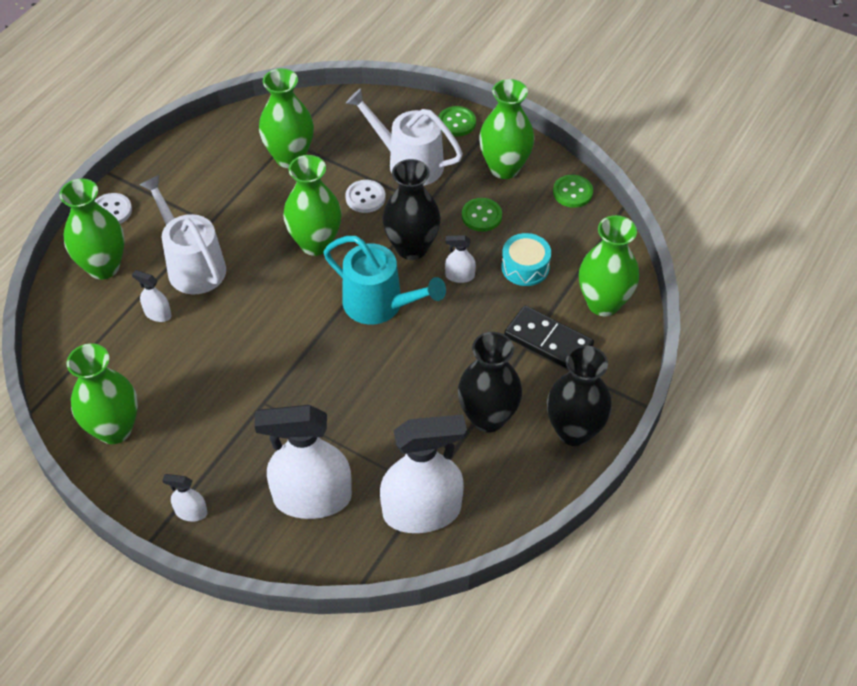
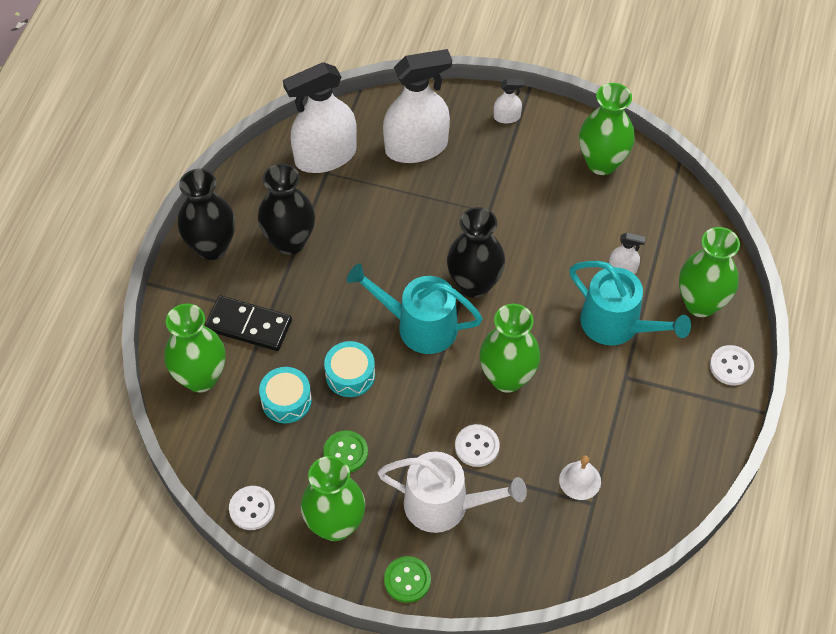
camera: 165 degrees right, 5 degrees up
(192, 265) = (617, 325): white watering can -> turquoise watering can
(290, 157) = (580, 480): green vase -> white bell
(412, 248) = (408, 396): black vase -> black vase (474, 284)
(460, 276) = (350, 375): white spray bottle -> turquoise drum
(572, 192) = (252, 508): green button -> white button

